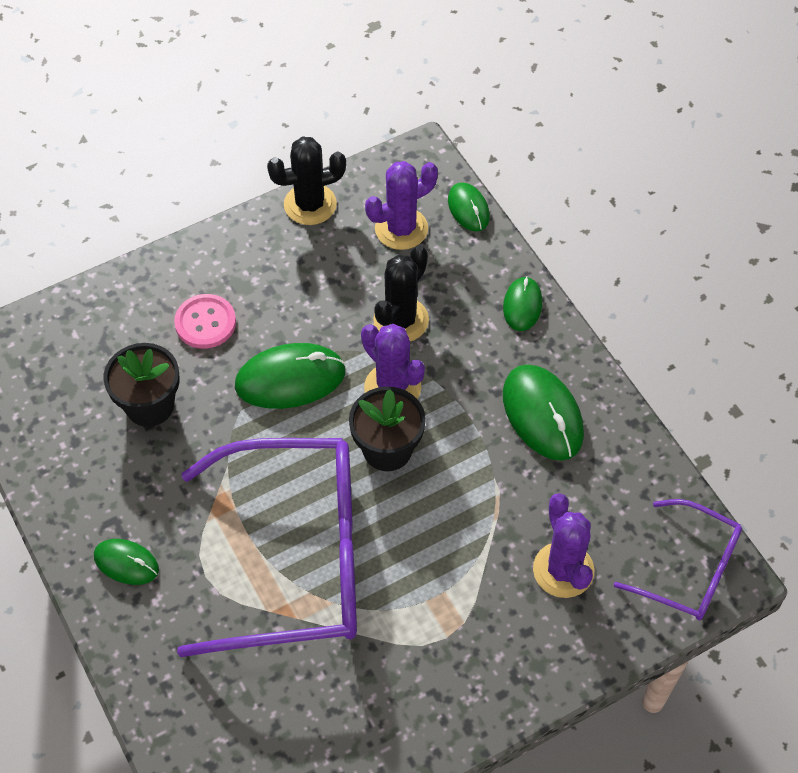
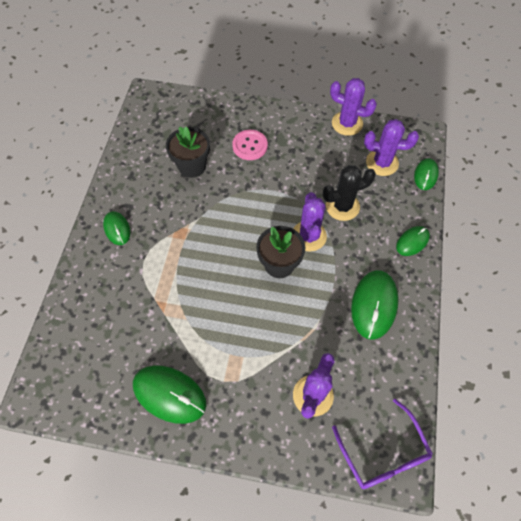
camera: 40 degrees right, 5 degrees up
(290, 379) = (264, 198): green mouse -> green mouse (169, 394)
(295, 558) = (189, 283): purple glasses -> none
(310, 204) = (347, 123): black cactus -> purple cactus

